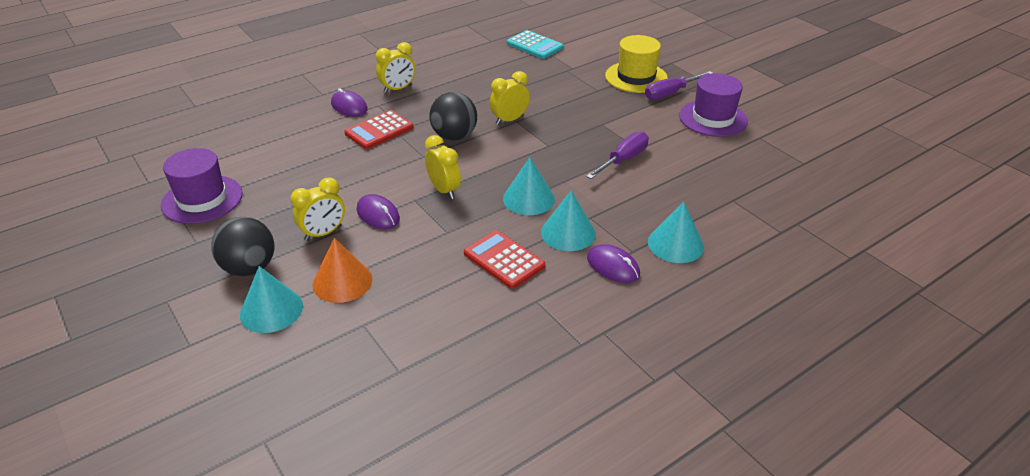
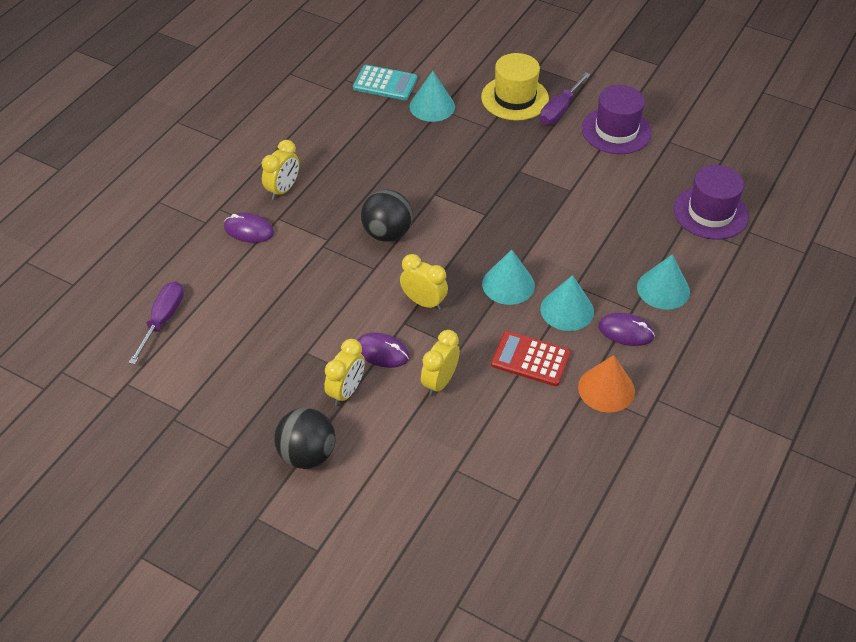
camera: 25 degrees left, 10 degrees up
(202, 199) = (191, 398): purple hat -> purple hat (710, 213)
(271, 310) = (364, 488): turquoise cone -> turquoise cone (432, 106)
(342, 281) = (404, 435): orange cone -> orange cone (606, 389)
(379, 130) = (305, 251): red calculator -> none
(509, 120) = (427, 194): yellow clock -> yellow clock (439, 382)
(624, 159) = (565, 208): purple screwdriver -> purple screwdriver (163, 320)

